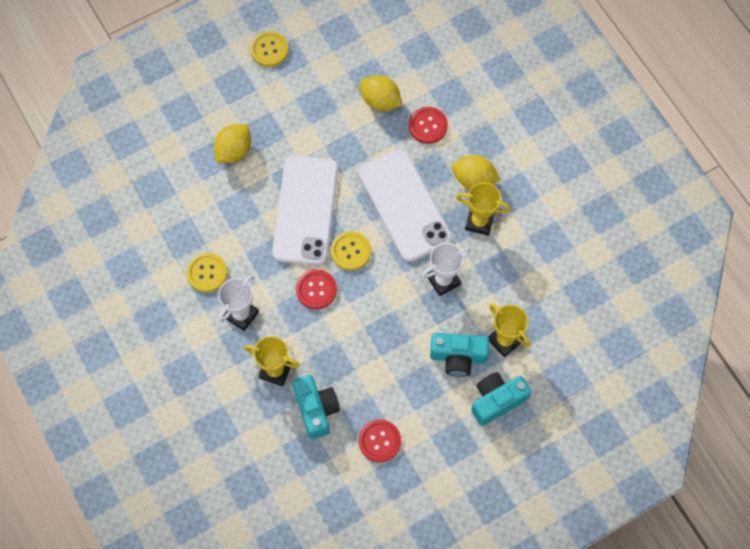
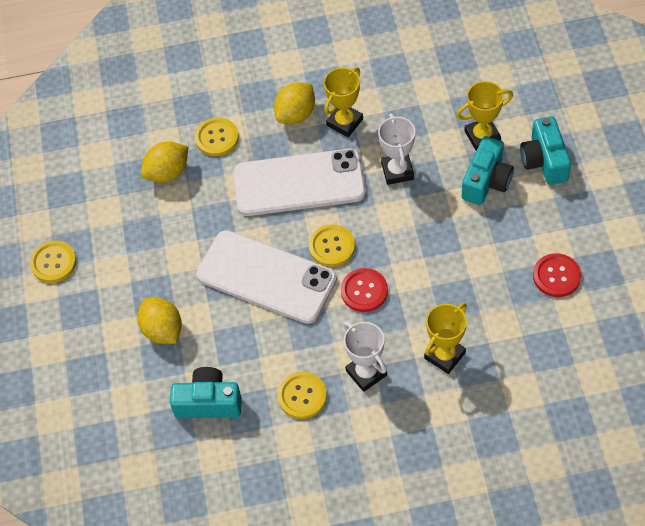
camera: 65 degrees left, 10 degrees down
(316, 409) = (502, 327): turquoise camera -> turquoise camera (208, 402)
(428, 126) = (217, 138): red button -> yellow button

